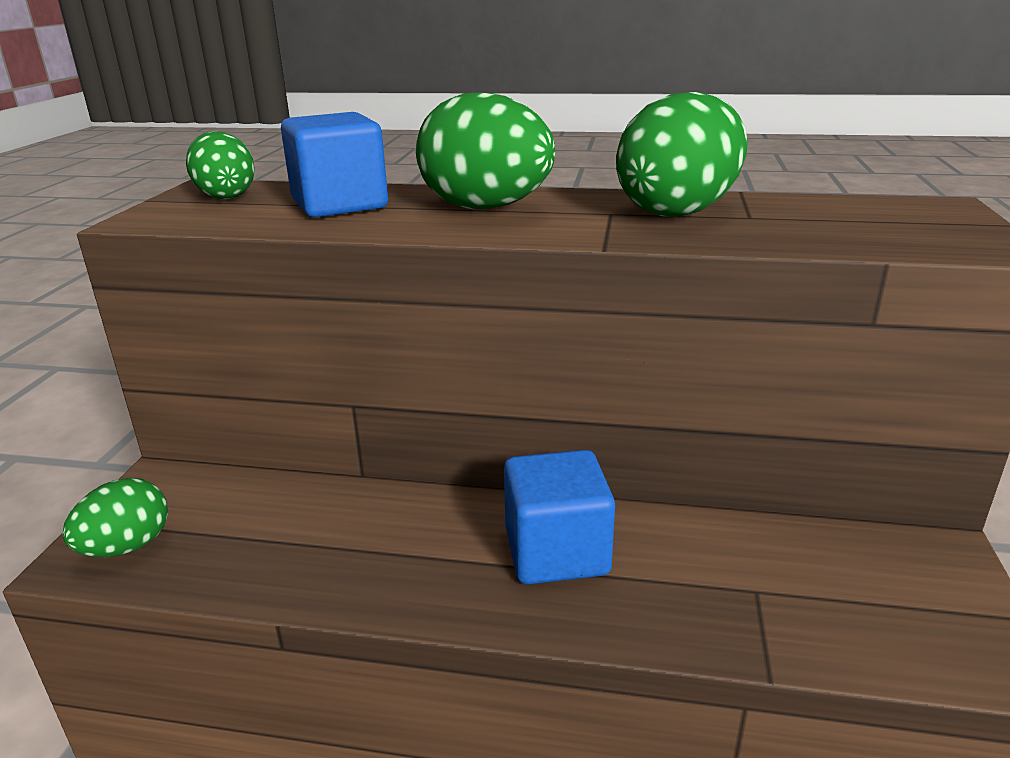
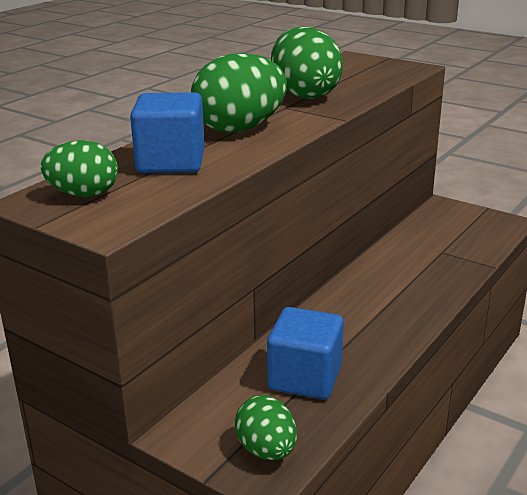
camera: 65 degrees left, 0 degrees up
(556, 552) = (383, 291): blue cube -> blue cube (305, 378)

